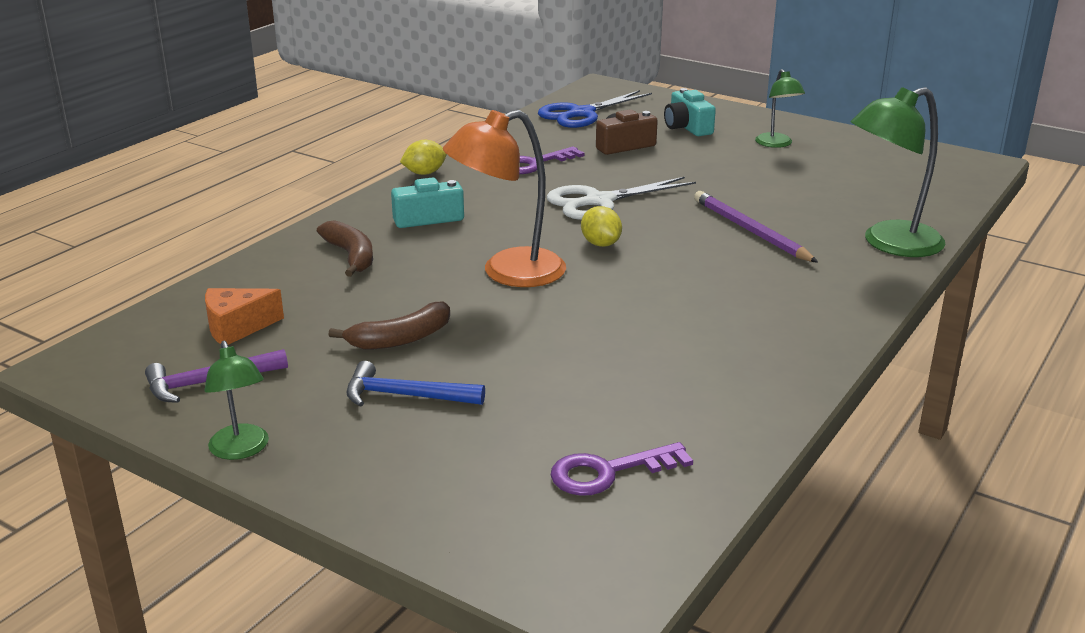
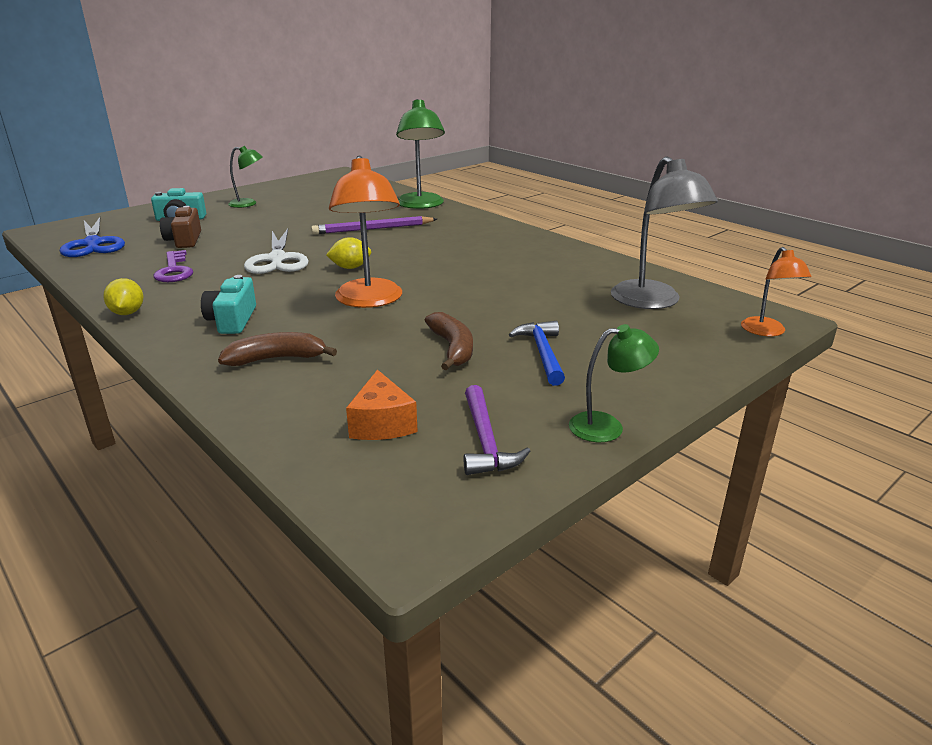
camera: 75 degrees left, 0 degrees up
(405, 395) = (542, 353): blue hammer -> blue hammer turned 150 degrees clockwise
(542, 585) = (767, 331): none -> orange lamp
(608, 472) = (652, 302): purple key -> grey lamp

